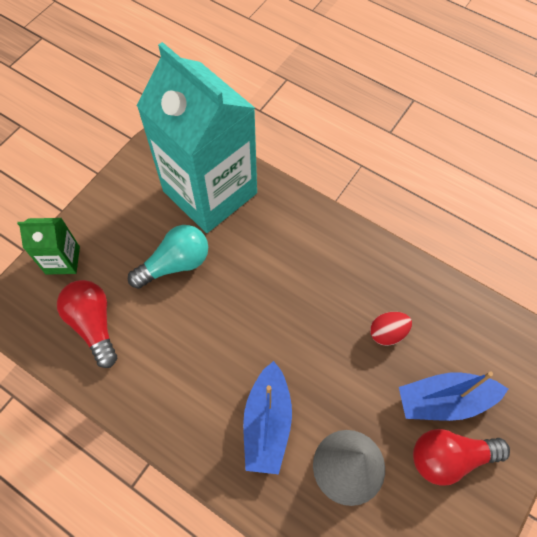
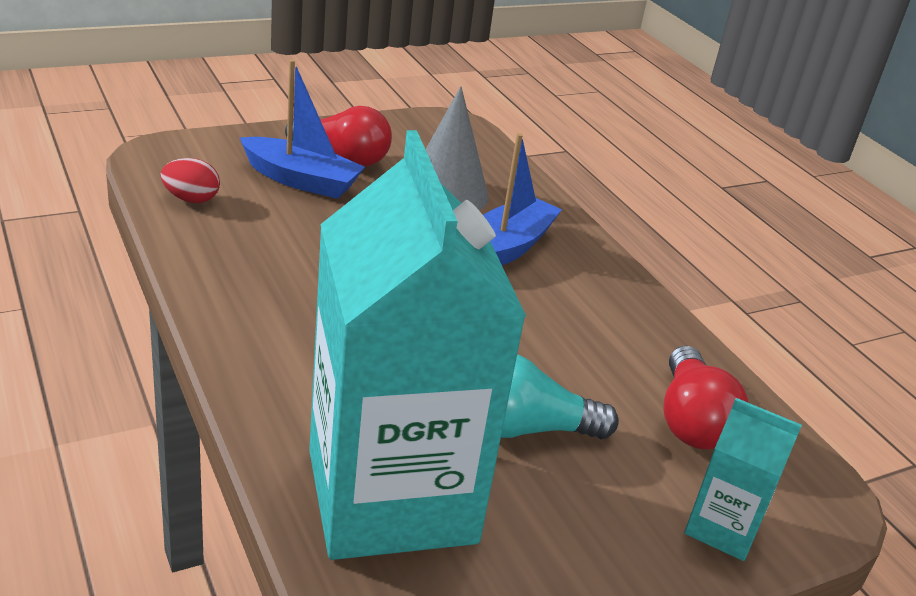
camera: 155 degrees left, 30 degrees down
(63, 260) = (722, 528): green carton -> turquoise carton
(387, 333) = (298, 239): red egg -> red egg (191, 199)

